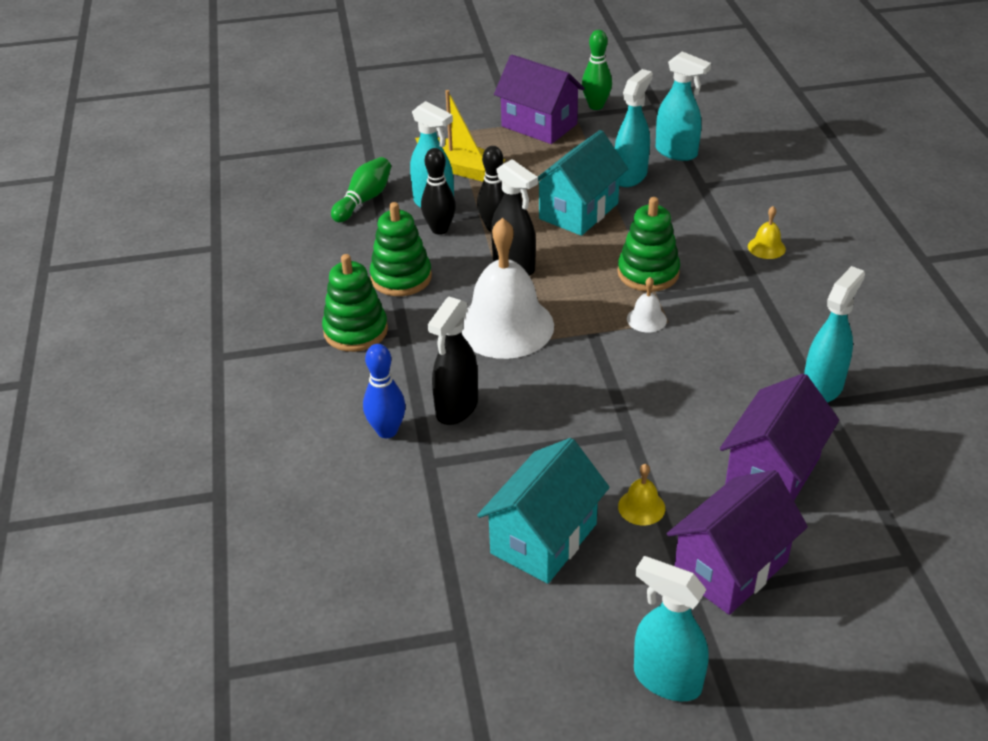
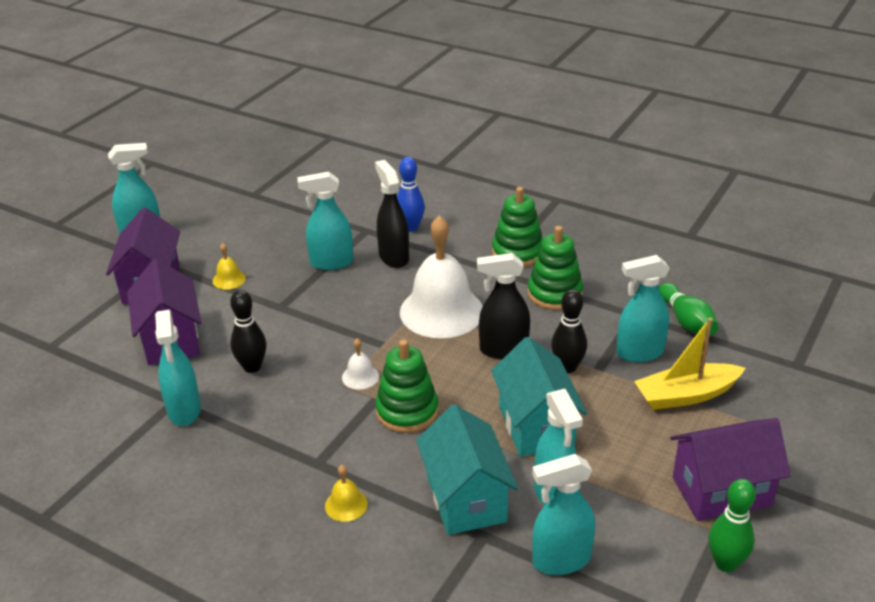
camera: 130 degrees right, 5 degrees down
(439, 229) = (597, 338): black bowling pin -> black bowling pin (252, 367)
(519, 448) = (331, 263): none -> turquoise spray bottle
(544, 538) = (262, 240): turquoise house -> turquoise house (466, 499)

